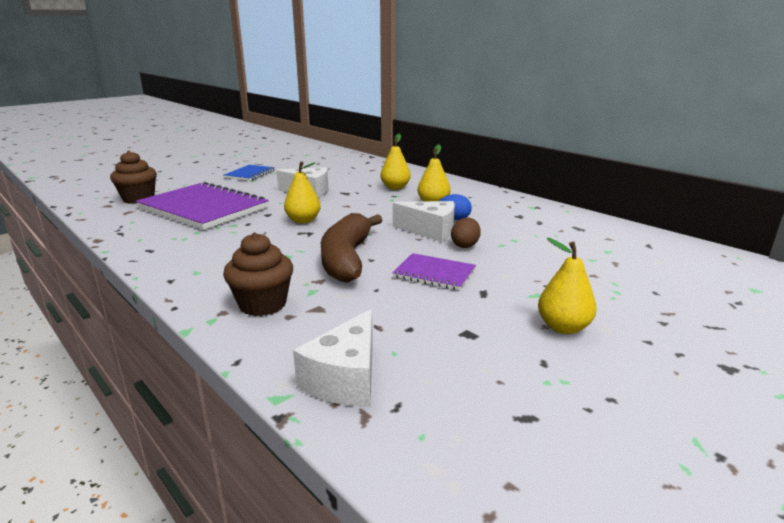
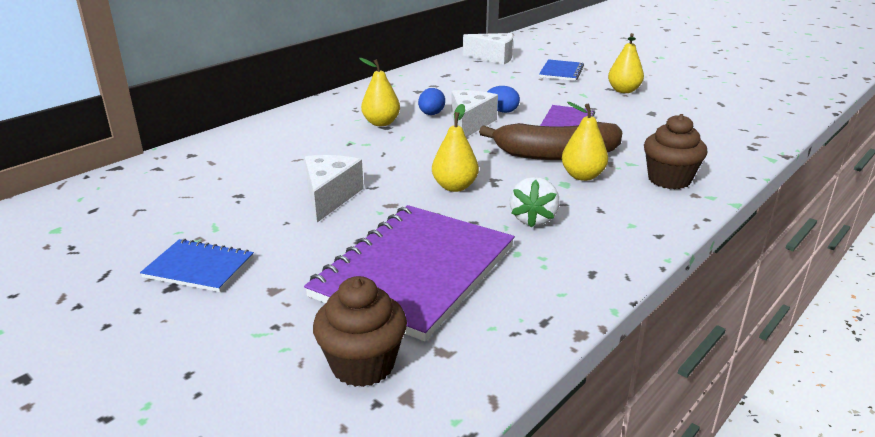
camera: 95 degrees left, 5 degrees up
(235, 240) = (533, 219): none -> white strawberry
(346, 378) = (733, 142): white cheese -> white cheese (494, 58)
(395, 188) = (315, 143): yellow pear -> yellow pear (582, 176)
(465, 245) = (502, 111): brown egg -> blue egg
(633, 291) = (561, 72): none -> blue notebook

